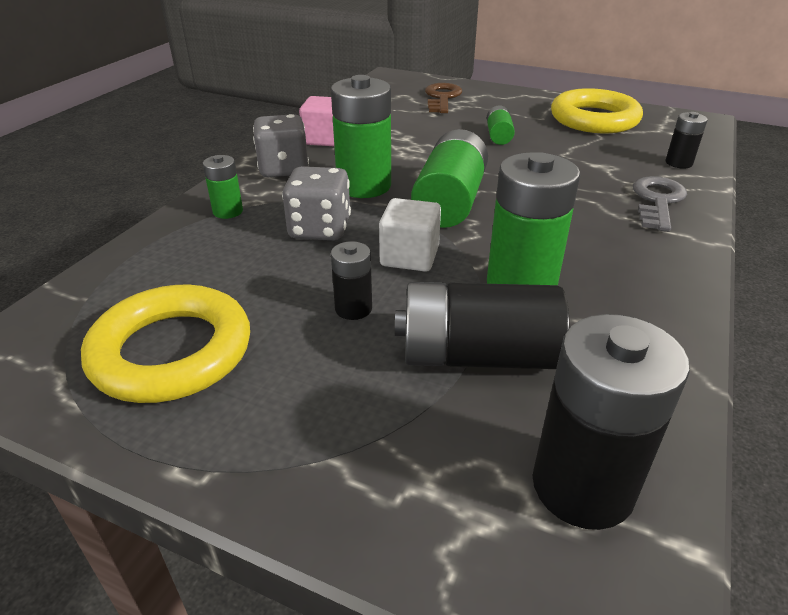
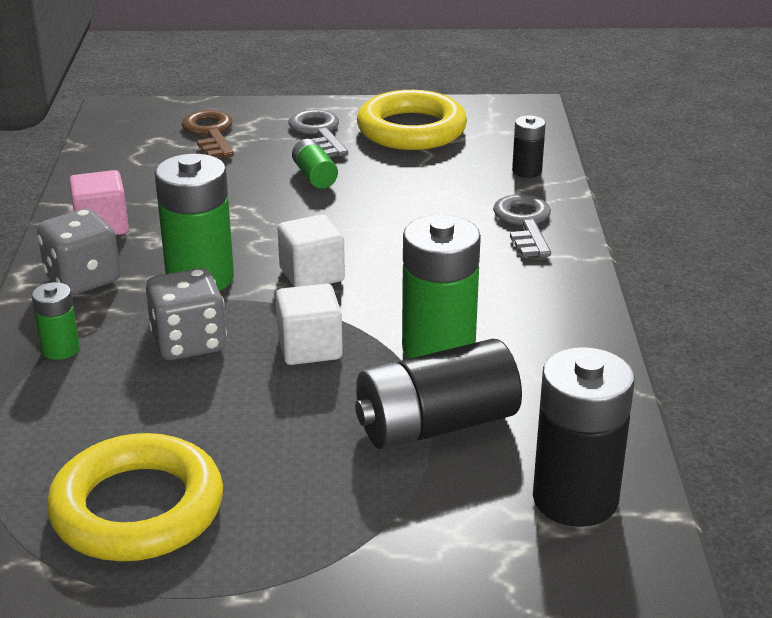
camera: 25 degrees left, 5 degrees down
(353, 308) = (290, 416): black battery -> none
(450, 201) = (312, 275): green battery -> white cube
(520, 109) = (318, 132): none -> grey key

